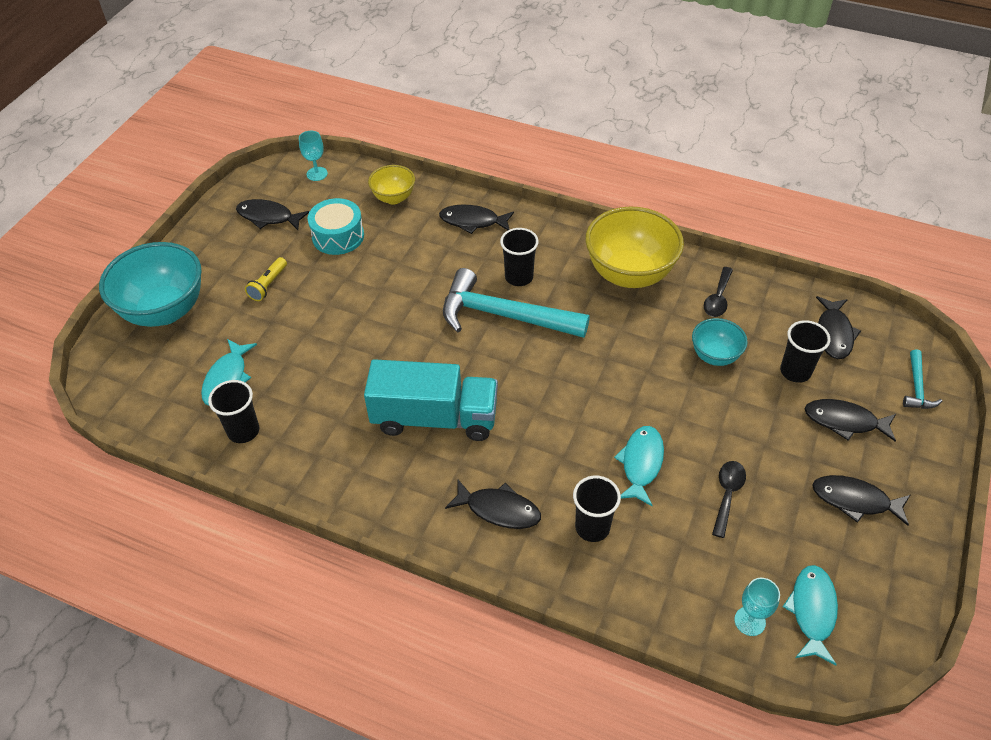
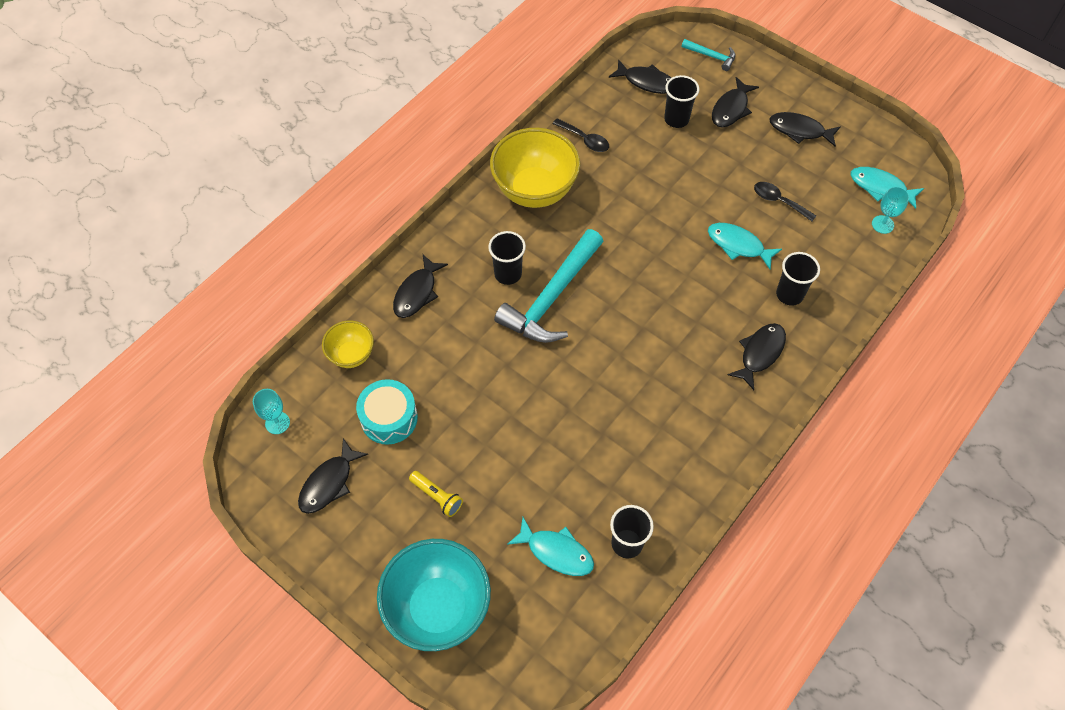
camera: 75 degrees left, 10 degrees up
(435, 418) = (654, 379): turquoise truck -> none
(715, 356) = (646, 163): turquoise bowl -> none
(855, 500) = (799, 130): black fish -> black fish turned 75 degrees clockwise

